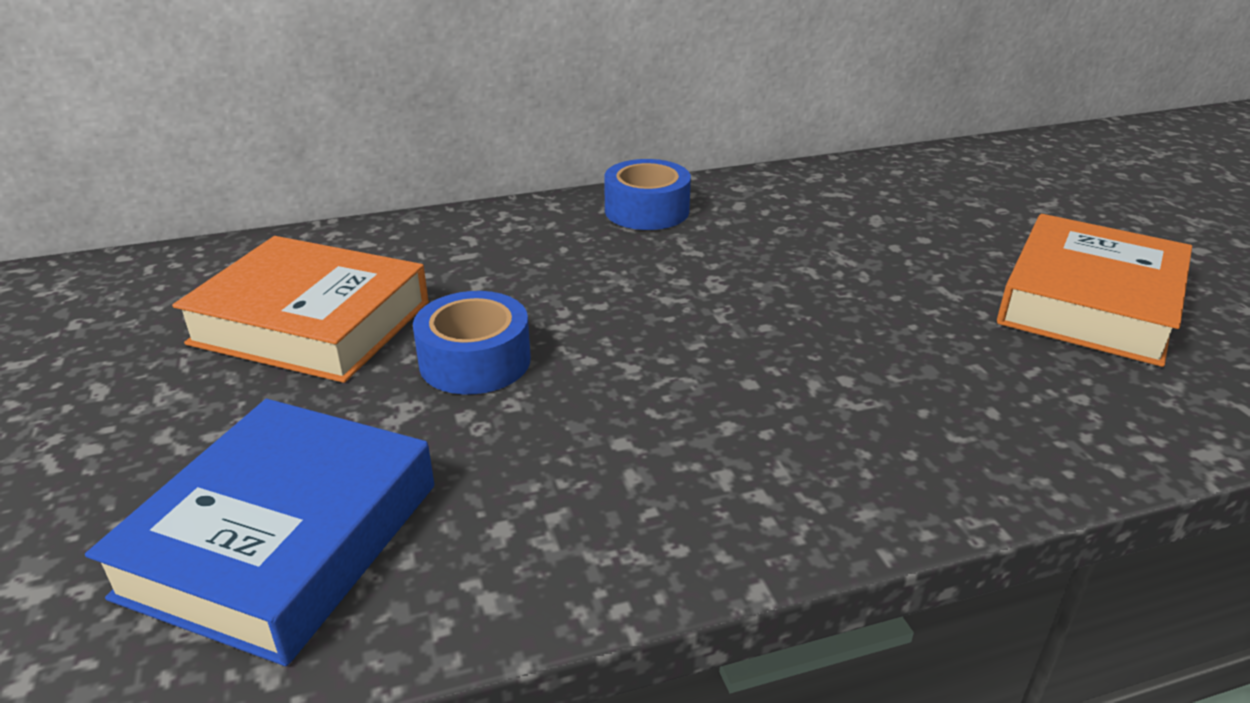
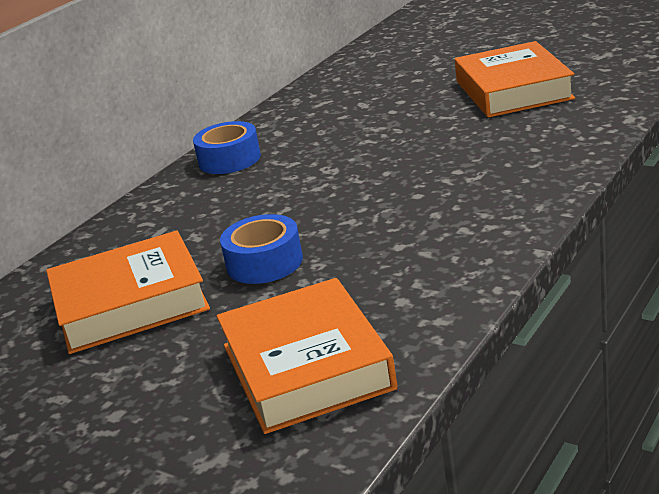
camera: 35 degrees left, 5 degrees down
(281, 539) = (306, 366): blue book -> orange book

